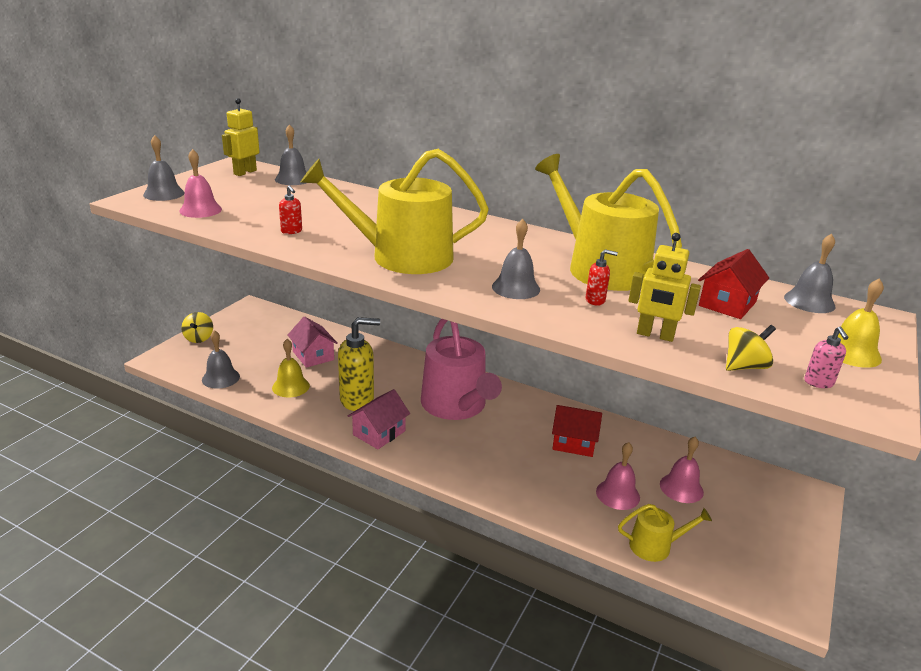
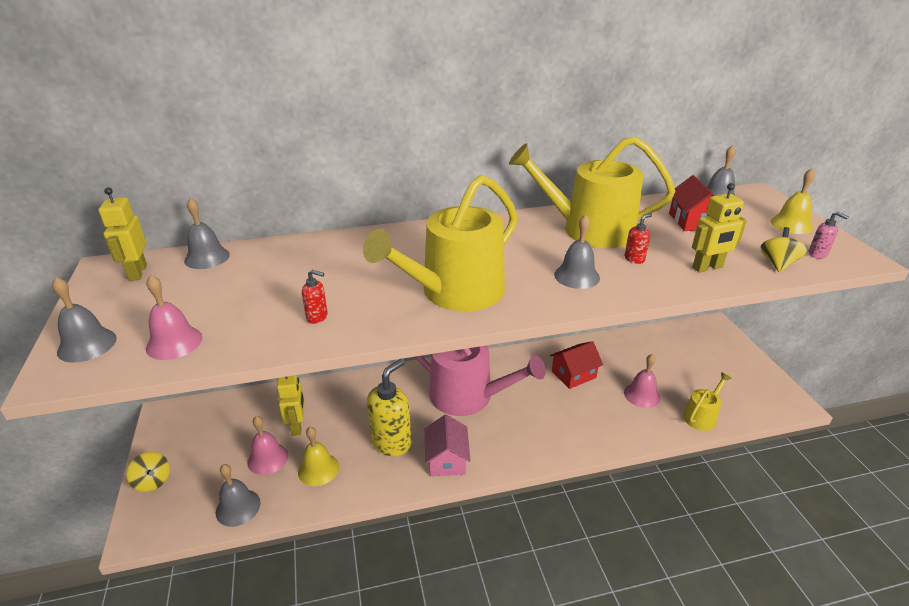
camera: 40 degrees left, 5 degrees up
(313, 356) = (297, 426): pink house -> yellow robot
(681, 488) = (663, 366): pink bell -> pink bell (267, 458)

